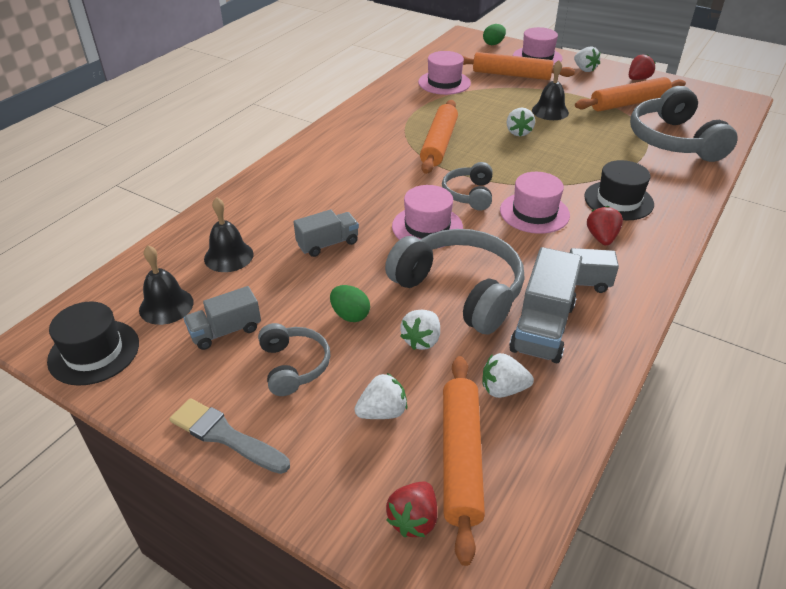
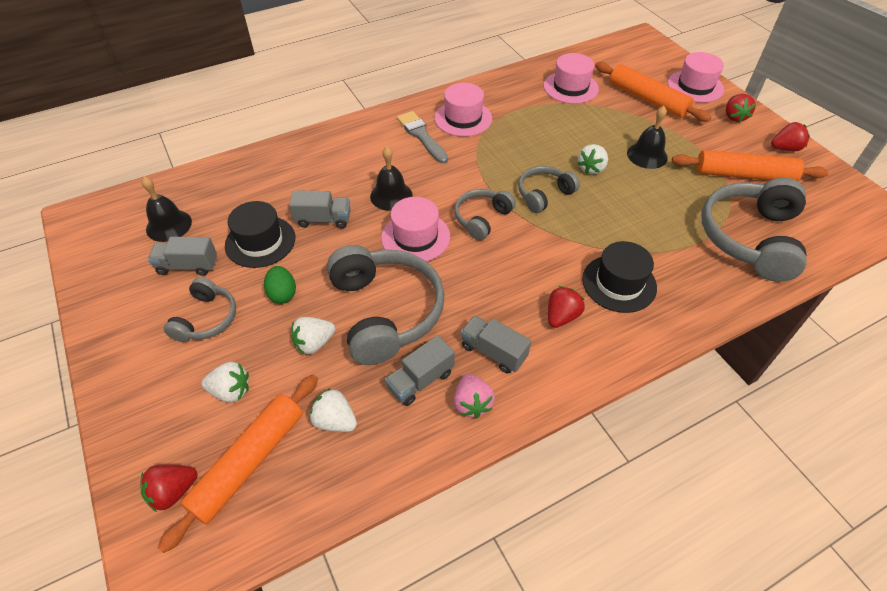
camera: 30 degrees right, 10 degrees up
(94, 352) = (97, 243): black hat -> black hat (260, 241)
(225, 436) = (117, 353): grey brush -> grey brush (421, 136)
(228, 256) = (244, 200): black bell -> black bell (391, 195)
(439, 144) = (504, 154): orange rolling pin -> none
(493, 44) = (663, 56): green egg -> none
(501, 161) = (544, 194): none -> grey headphones
(534, 213) = (523, 262): pink hat -> pink hat (463, 118)
(542, 327) = (420, 380): grey truck -> grey truck, size x0.63
(584, 69) = (734, 117): white strawberry -> red strawberry
(599, 325) = (472, 403): none -> pink strawberry

